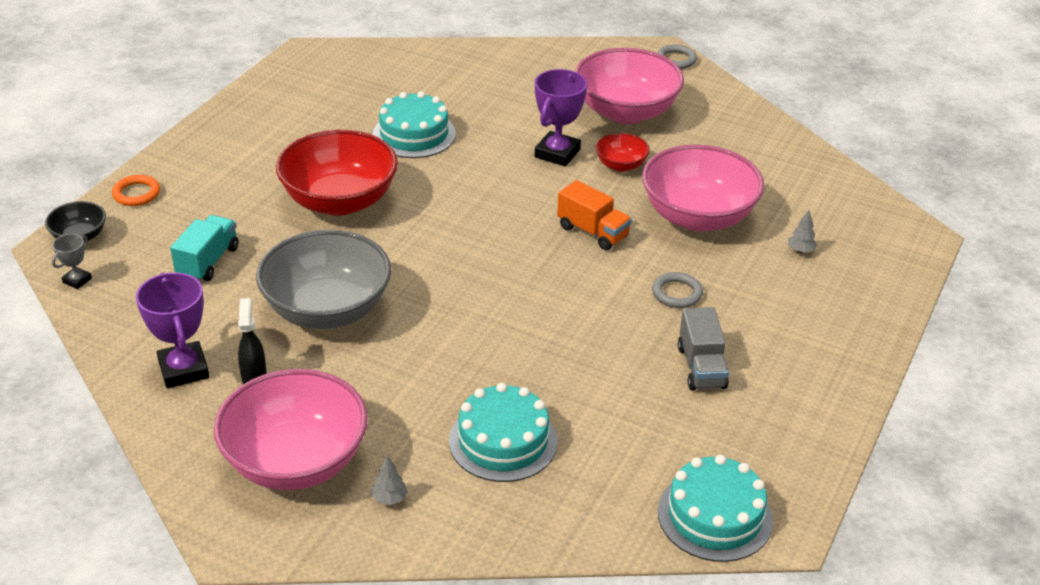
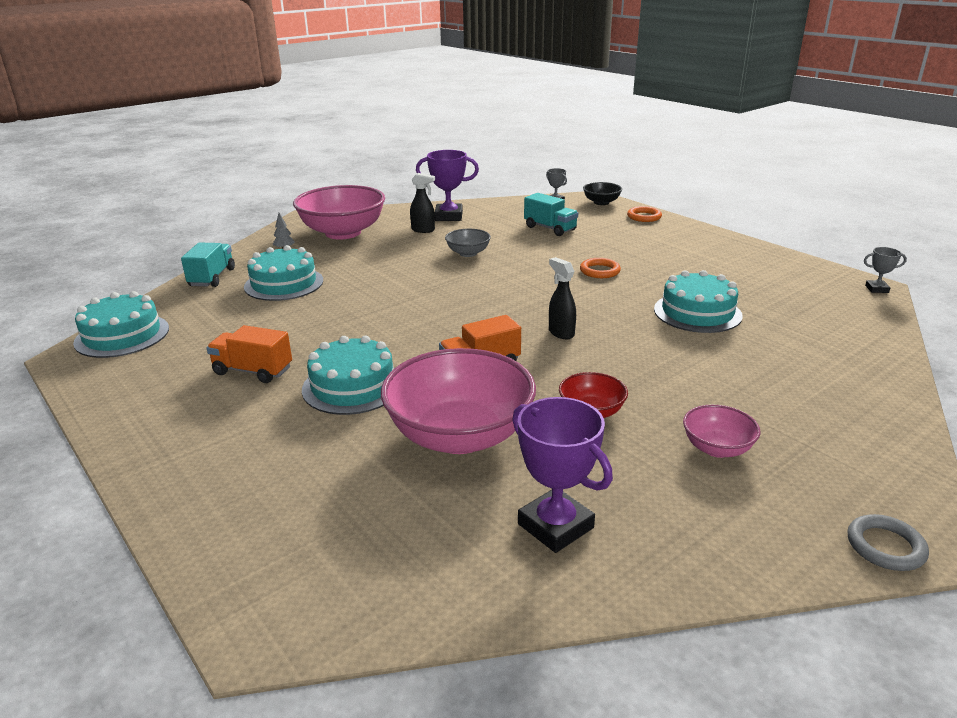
camera: 115 degrees right, 10 degrees down
(311, 50) = (876, 289): none -> grey trophy
(327, 310) = (468, 253): grey bowl -> grey bowl, size x0.47
(340, 201) = (599, 271): red bowl -> orange ring
(502, 201) = (561, 333): none -> black spray bottle
(524, 526) = (212, 278): none -> turquoise truck
(557, 153) = (633, 378): purple trophy -> purple trophy (555, 526)
(626, 112) = (717, 448): pink bowl -> pink bowl, size x0.47
(677, 293) = (353, 386): grey ring -> turquoise cake
(701, 367) = (253, 371): grey truck -> orange truck
(800, 250) = (340, 491): grey tree -> none

